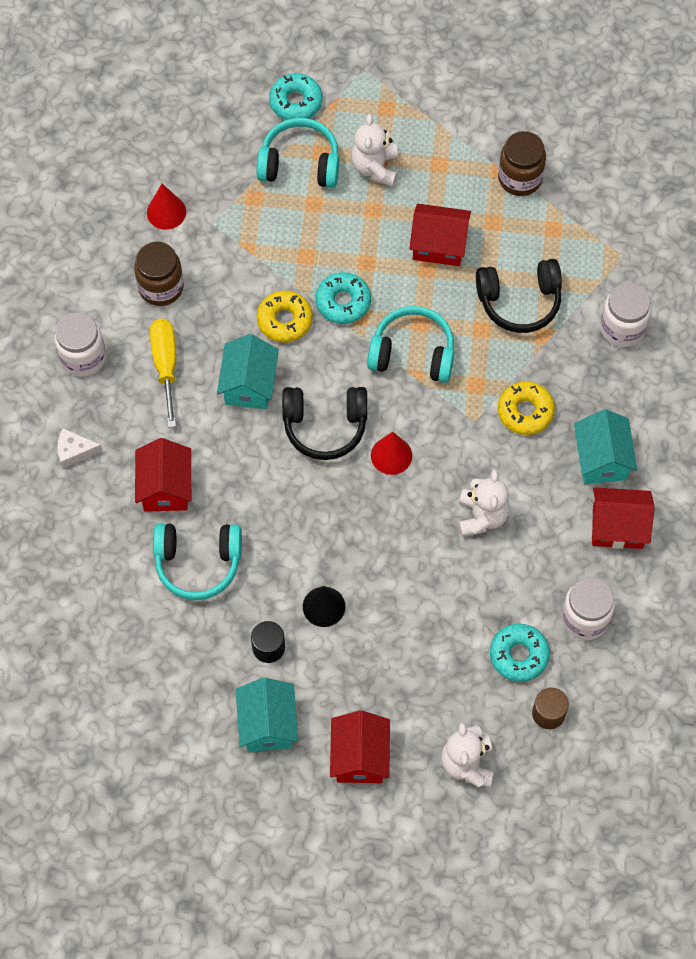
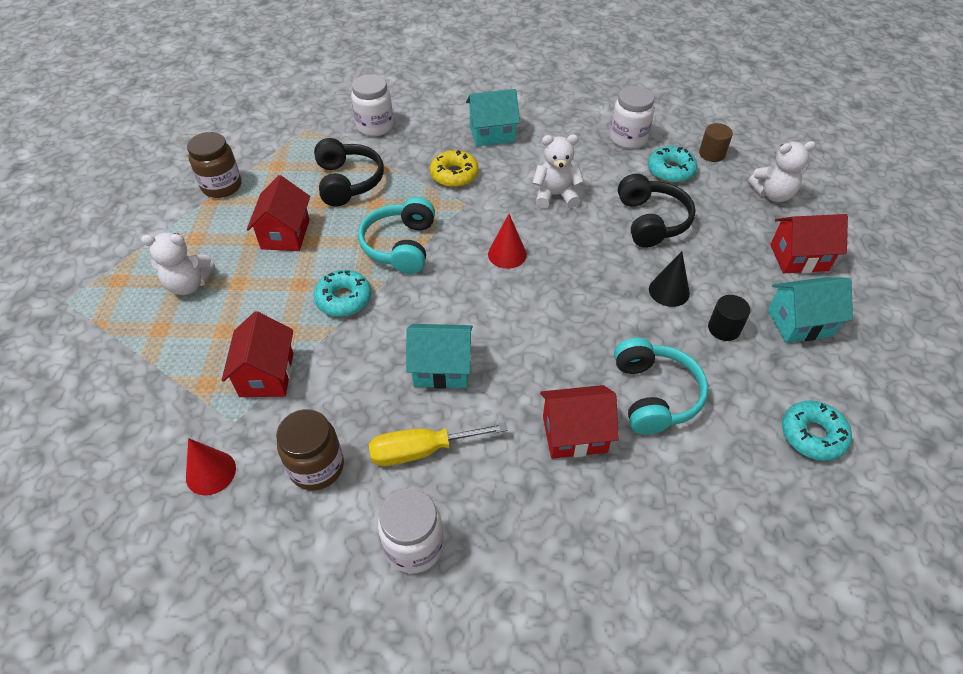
camera: 95 degrees left, 15 degrees down
(74, 451) = (545, 539): white cheese -> none
(284, 320) = (364, 344): yellow donut -> none
(296, 102) = (87, 356): turquoise donut -> turquoise donut (812, 435)
(300, 164) = (170, 346): turquoise headphones -> none
(325, 426) = (482, 303): black headphones -> black headphones (651, 221)
(617, 527) = (548, 125): red house -> red house (266, 374)

